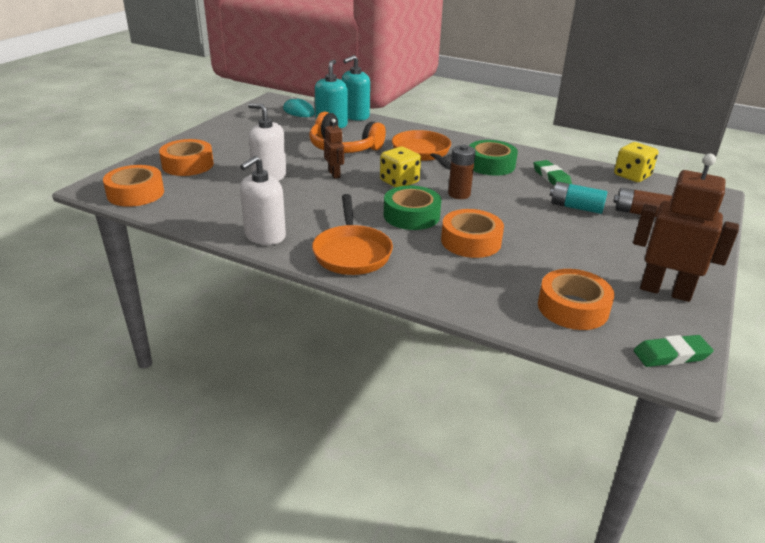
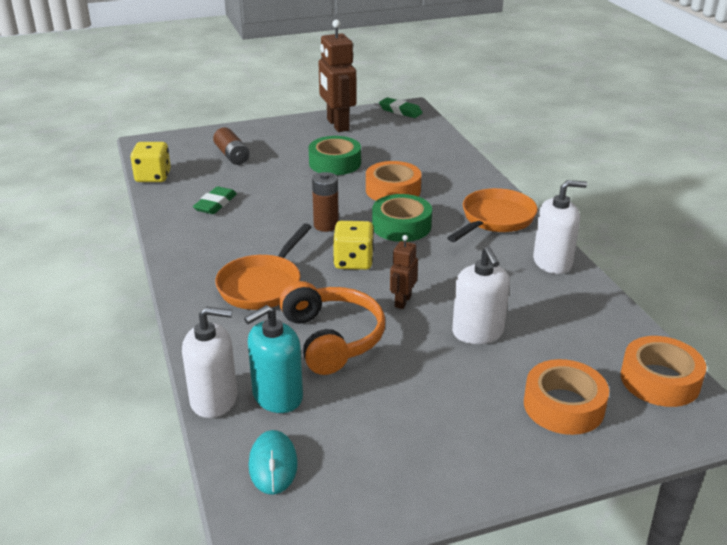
camera: 135 degrees left, 0 degrees up
(355, 116) = (214, 399): turquoise soap dispenser -> white soap dispenser
(490, 165) = (233, 239): green tape -> green tape (335, 163)
(572, 308) = (406, 139): orange tape -> none
(576, 207) = (263, 177): turquoise battery -> none

